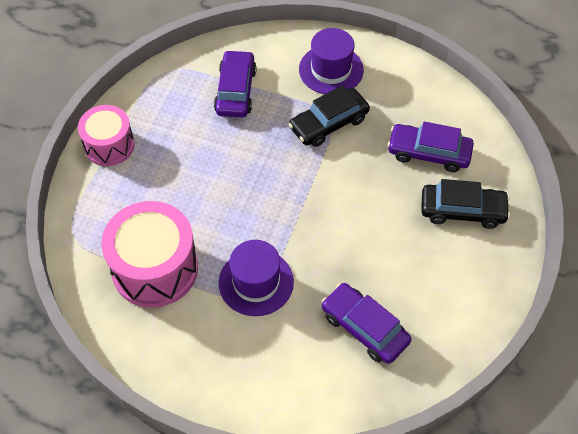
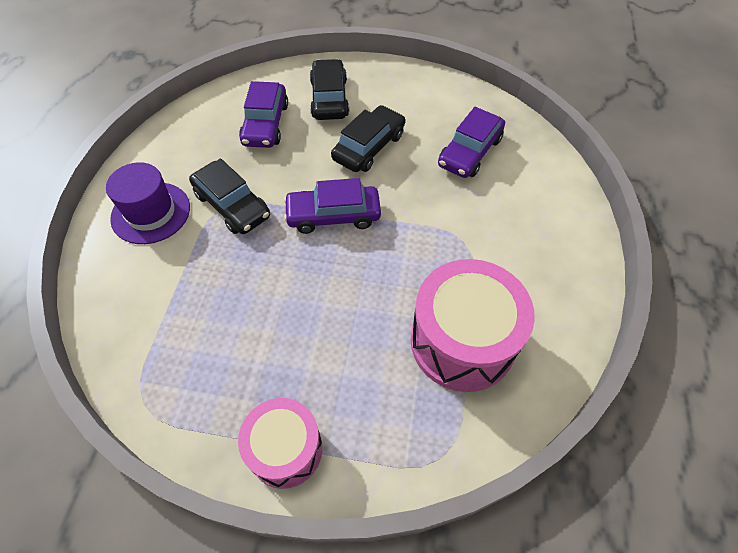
camera: 100 degrees left, 0 degrees up
(235, 91) = (182, 306): purple car -> purple car (333, 215)
(256, 282) = (449, 240): purple hat -> none
(385, 236) = (369, 147): none -> black car

